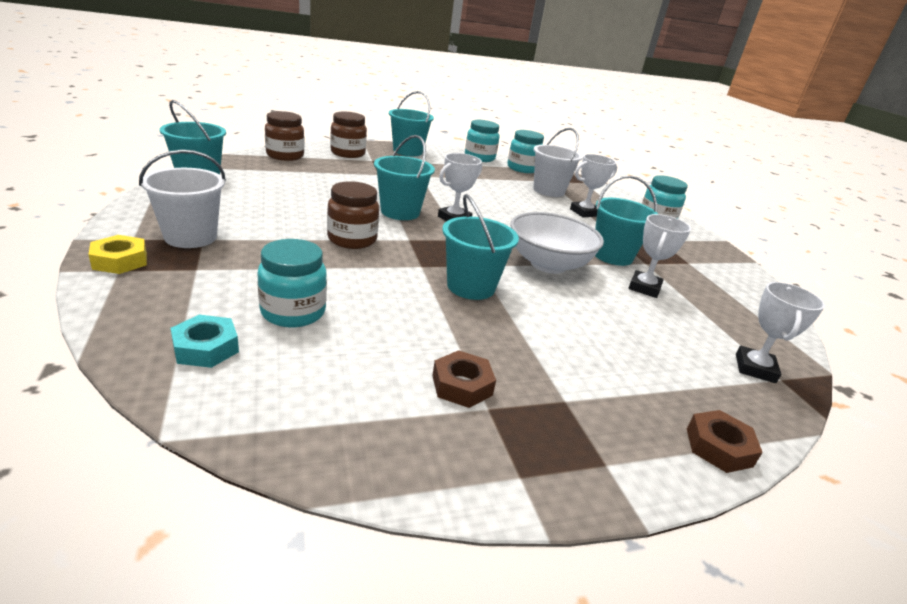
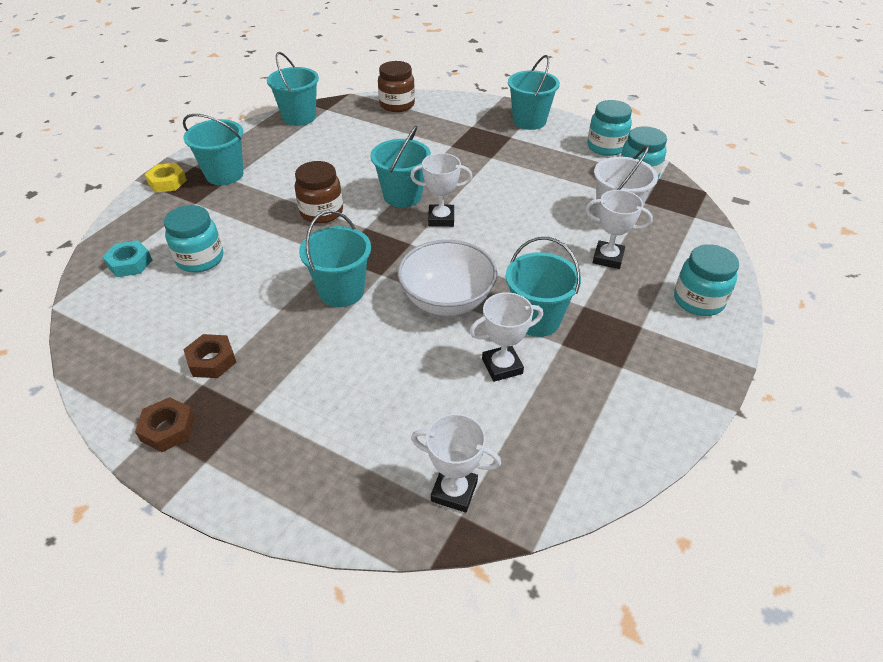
camera: 50 degrees right, 15 degrees up
(190, 237) = (224, 175): white bucket -> turquoise bucket
(348, 153) = (460, 112): brown jar -> none
(719, 447) = (293, 510): brown nut -> brown nut (168, 429)
(755, 368) = (454, 491): white trophy -> white trophy turned 45 degrees clockwise

